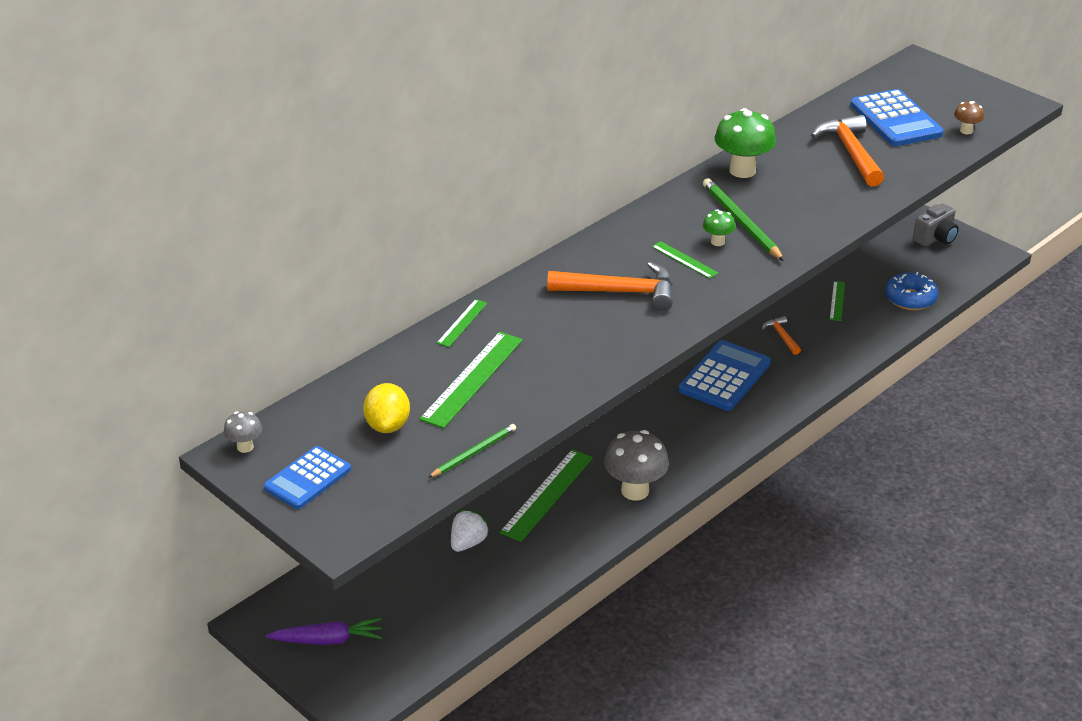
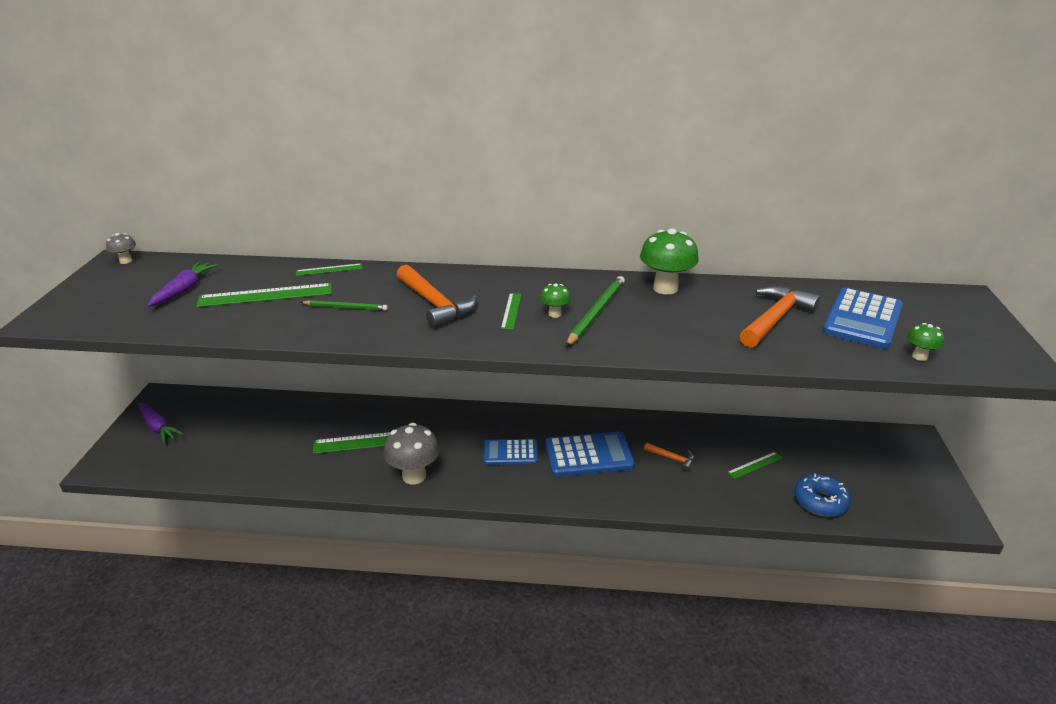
camera: 50 degrees right, 5 degrees down
(307, 479) = (103, 288): blue calculator -> blue calculator (510, 453)
(388, 425) = (184, 290): yellow lemon -> purple carrot
(468, 543) = (293, 434): white strawberry -> none
(474, 453) = (174, 327): green pencil -> green pencil (346, 307)
(781, 336) = (672, 459): orange hammer -> orange hammer turned 90 degrees clockwise
(935, 238) = (918, 477): grey camera -> none
(966, 131) = (919, 356): brown mushroom -> green mushroom

